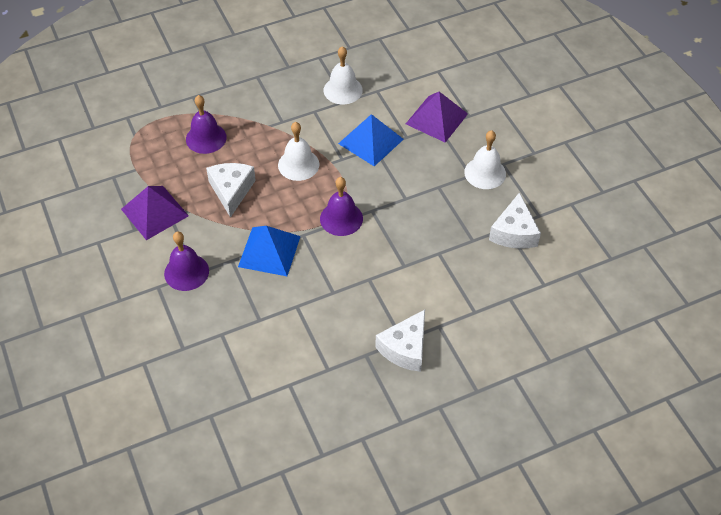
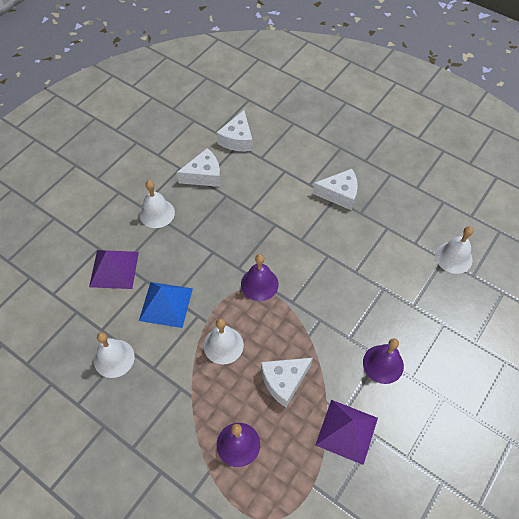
camera: 120 degrees left, 5 degrees up
(244, 411) = (453, 257): none -> white bell
(269, 251) = (323, 316): blue pyramid -> none
(553, 288) = (237, 139): none -> white cheese

